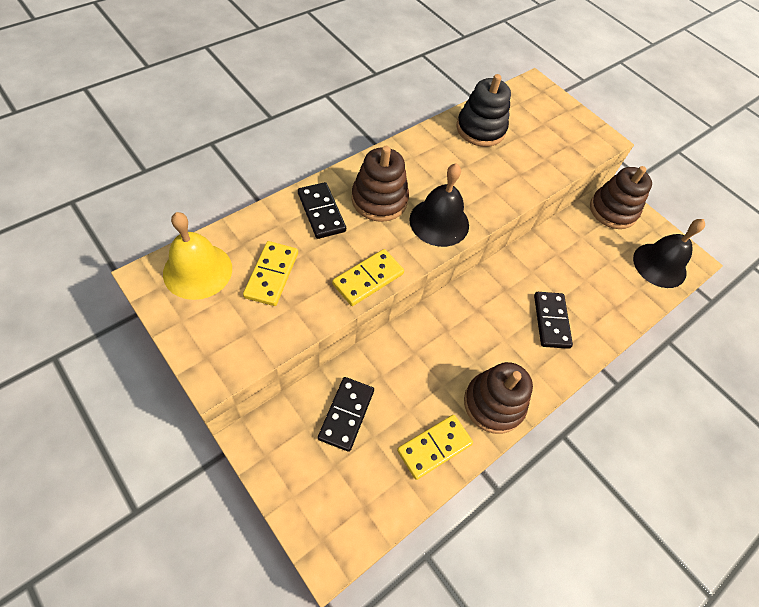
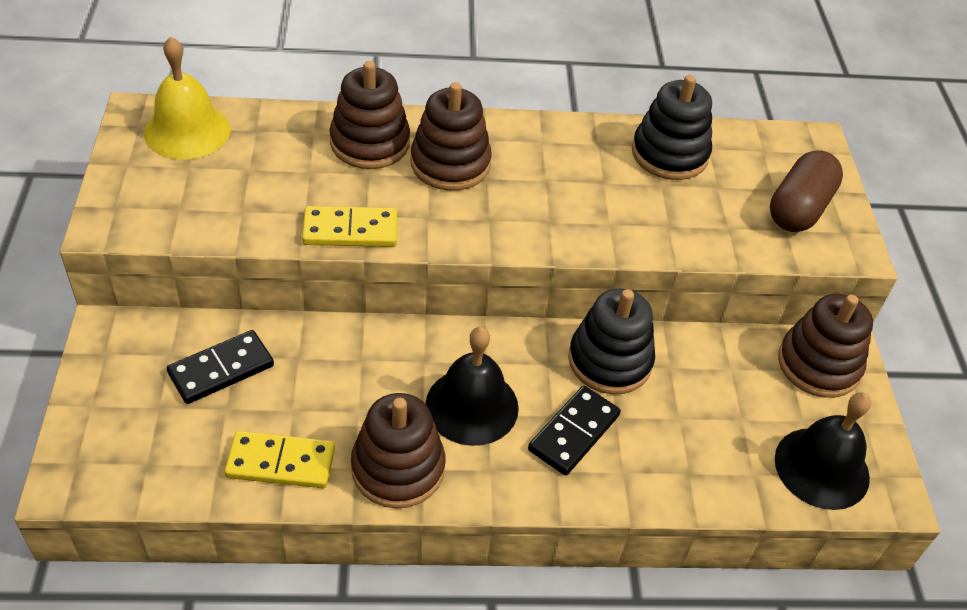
camera: 40 degrees right, 10 degrees down
(272, 275) = (253, 172): yellow domino -> none
(321, 212) = (370, 143): black domino -> brown stacking toy
(439, 222) = (498, 221): black bell -> black bell (472, 406)
(530, 268) = (609, 361): none -> black stacking toy
(564, 129) = (799, 208): none -> brown capsule

